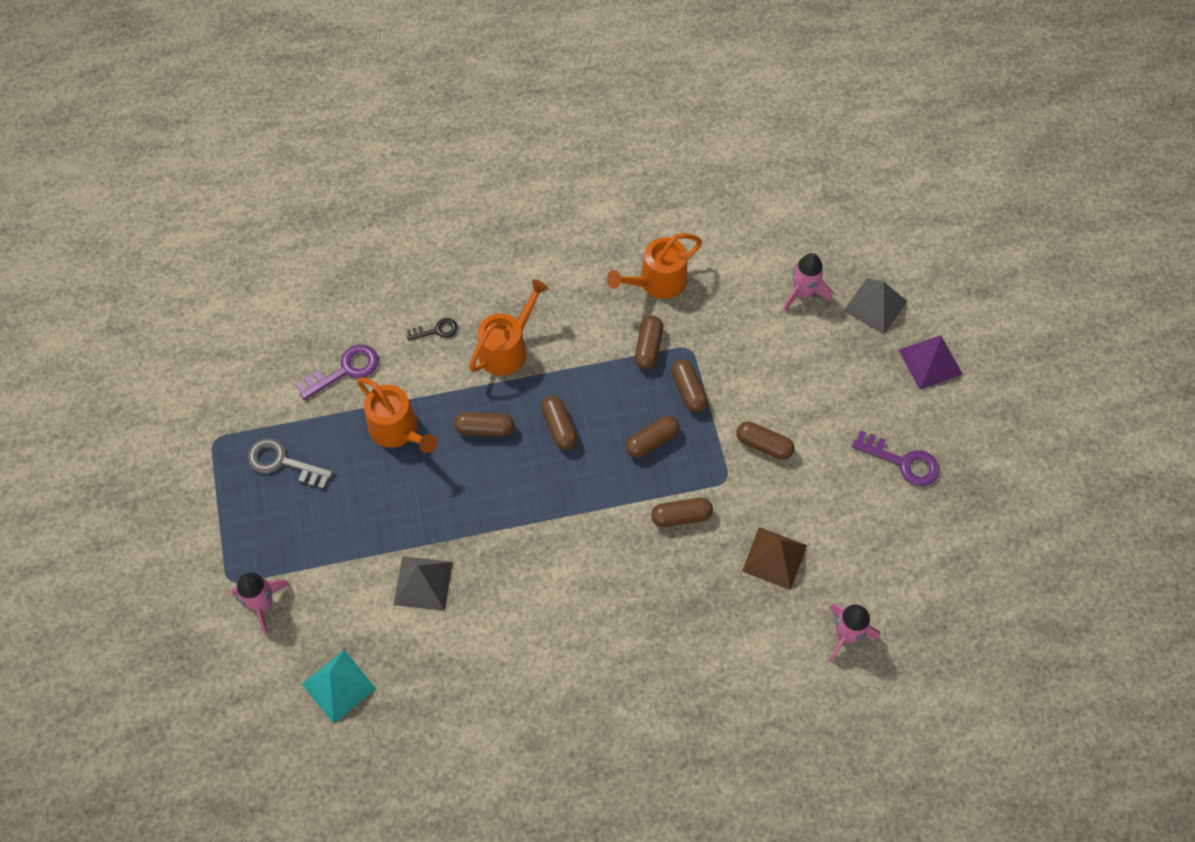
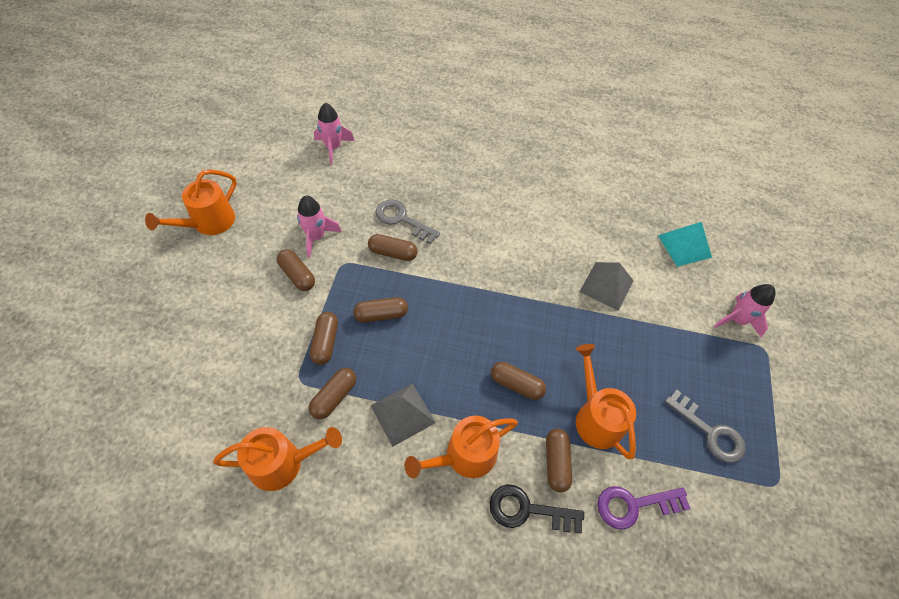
camera: 160 degrees left, 5 degrees down
(436, 330) = (527, 510): black key -> black key, size x1.66
(559, 427) = (451, 358): brown capsule -> brown capsule (556, 462)
(696, 565) = (402, 219): none -> grey key
(774, 558) = (346, 203): brown pyramid -> none
(803, 293) = (162, 387): pink rocket -> pink rocket (316, 237)
(875, 306) = (113, 347): grey pyramid -> grey pyramid (402, 414)
(903, 462) = (208, 223): purple key -> orange watering can
(930, 361) = (118, 281): purple pyramid -> none

